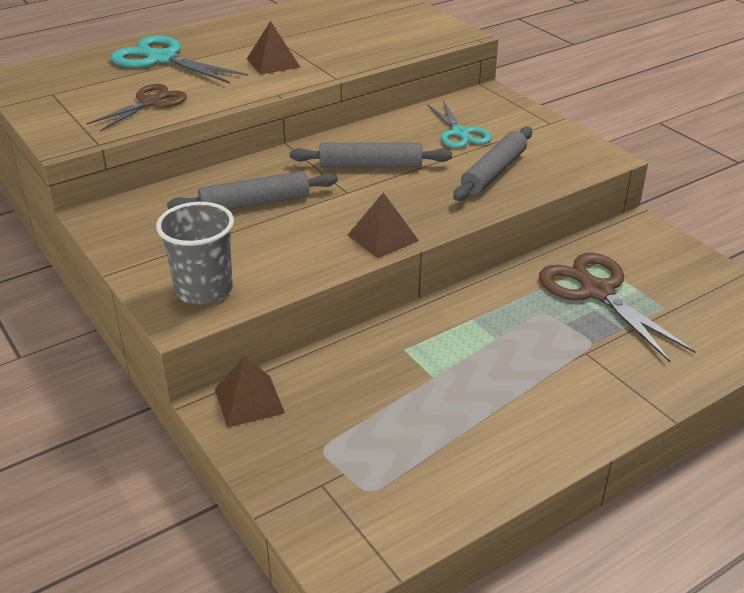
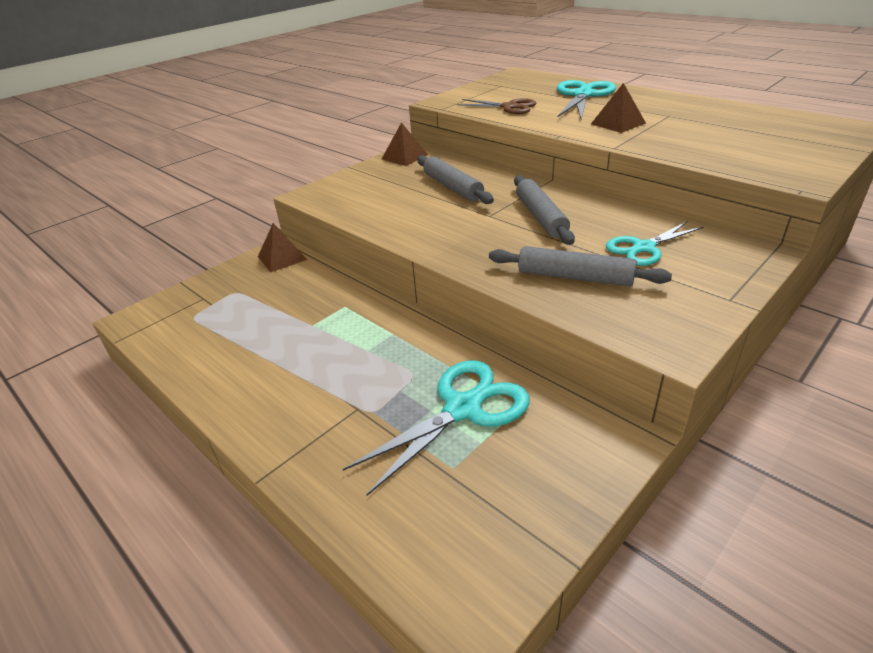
camera: 80 degrees right, 0 degrees up
(204, 290) = (338, 194): grey cup -> none
(383, 237) = (425, 241): brown pyramid -> brown pyramid (404, 157)
(597, 292) = (463, 409): brown scissors -> turquoise scissors

